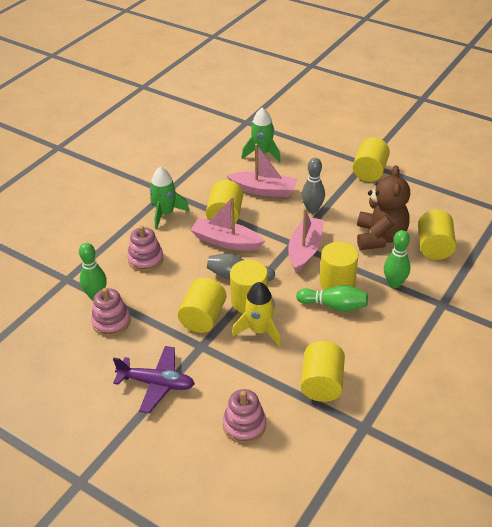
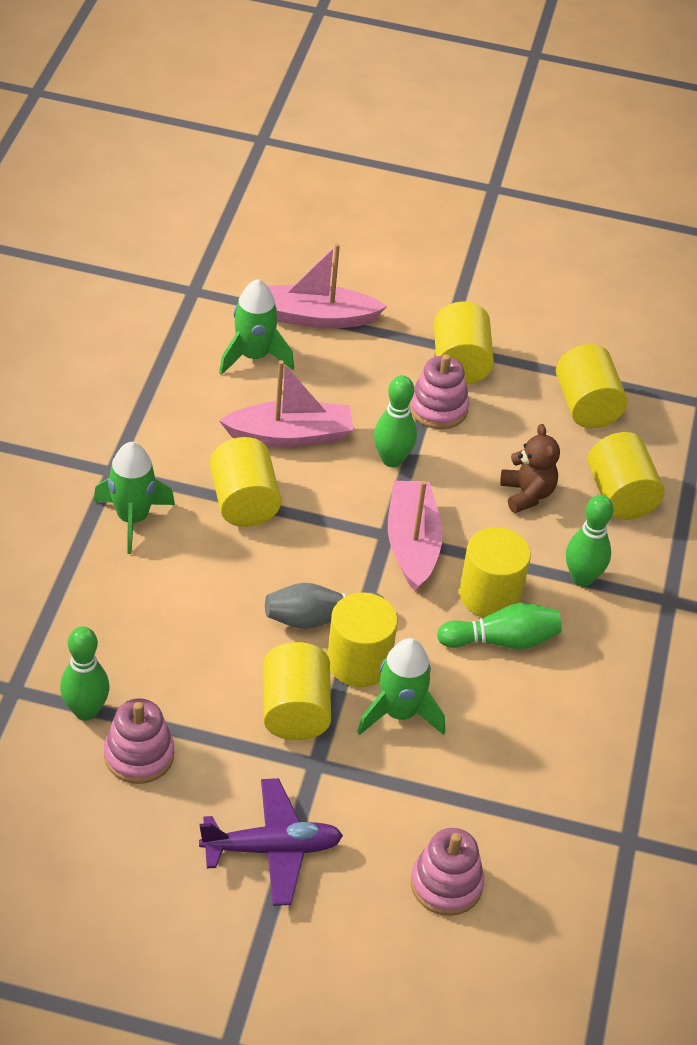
camera: 25 degrees left, 5 degrees up
(146, 259) = (141, 620): pink stacking toy -> pink stacking toy (438, 408)
(226, 241) = (269, 554): pink boat -> pink boat (317, 317)
(259, 330) = (399, 713): yellow rocket -> green rocket
(312, 209) = (392, 459): grey bowling pin -> green bowling pin
(321, 383) = (537, 784): yellow cylinder -> yellow cylinder (586, 406)
(380, 237) = (527, 494): brown teddy bear -> brown teddy bear, size x0.59

